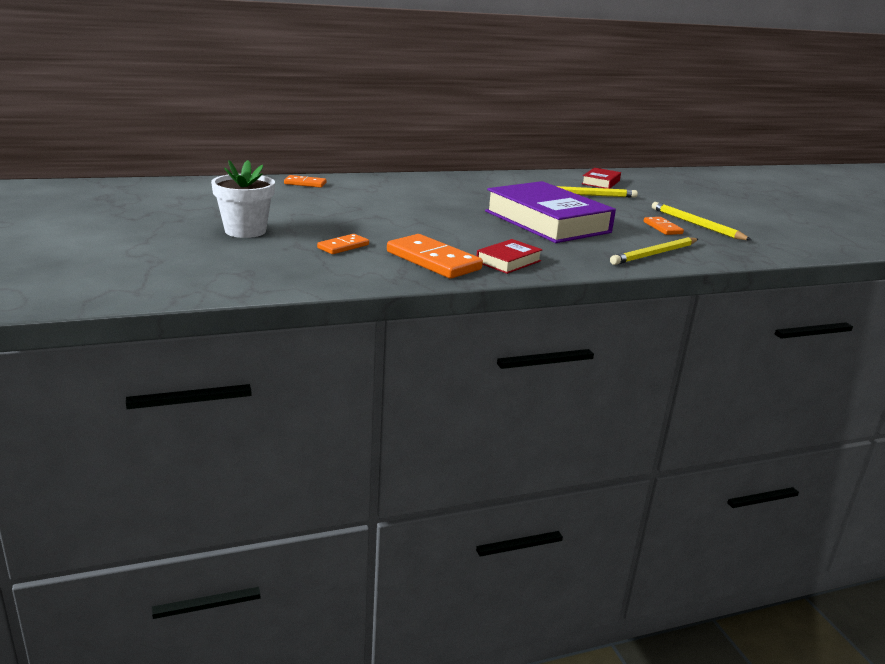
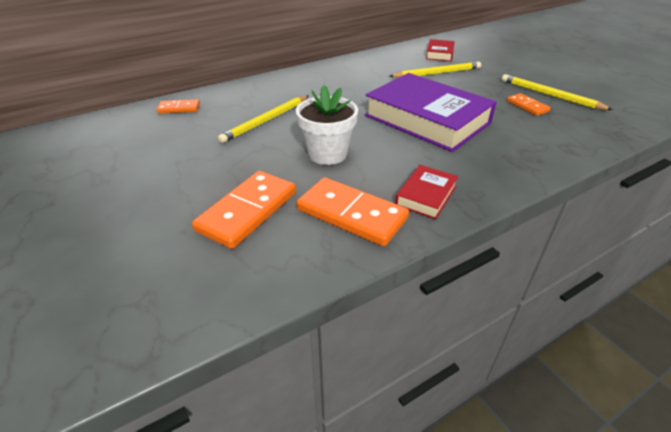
camera: 10 degrees left, 15 degrees up
(245, 231) = (131, 207): white flower pot -> white flower pot (327, 154)
(343, 246) = (247, 211): orange domino -> orange domino, size x1.87
(655, 254) = (547, 148): yellow pencil -> yellow pencil (266, 121)

